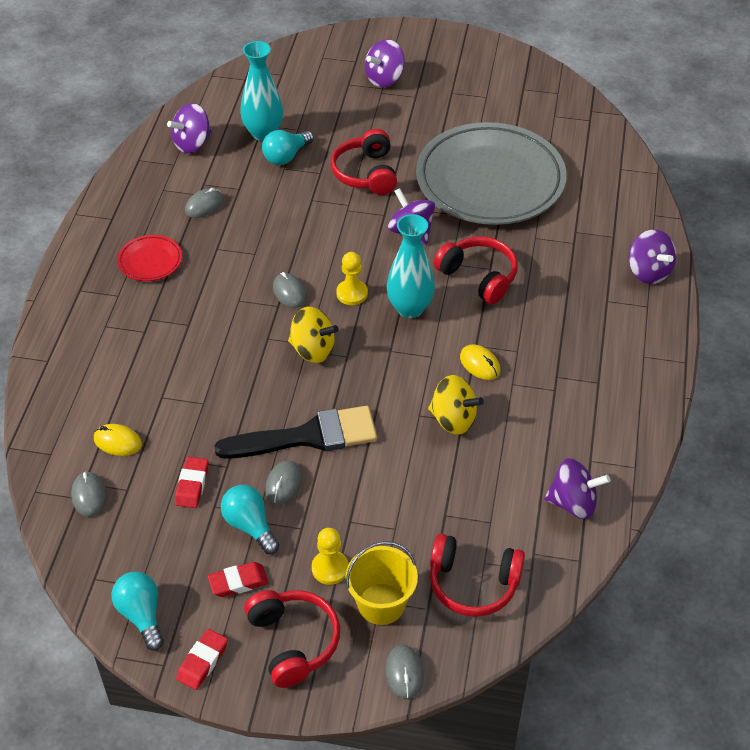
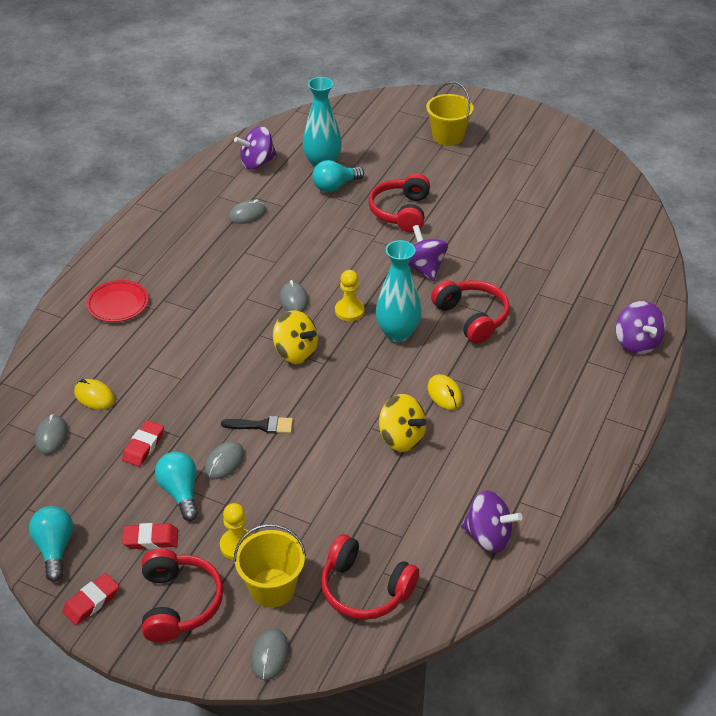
camera: 15 degrees right, 5 degrees down
(150, 261) = (182, 252): red plate -> red plate (118, 304)
(308, 436) = (262, 425): black brush -> black brush, size x0.47
(384, 79) = (448, 136): purple spinning top -> yellow bucket
(490, 180) = (513, 237): grey plate -> none

